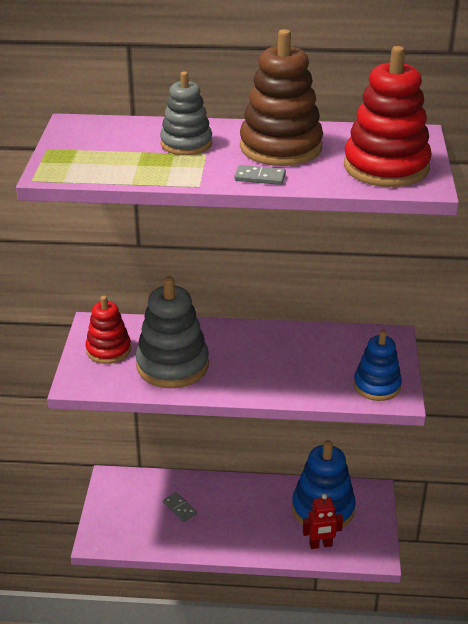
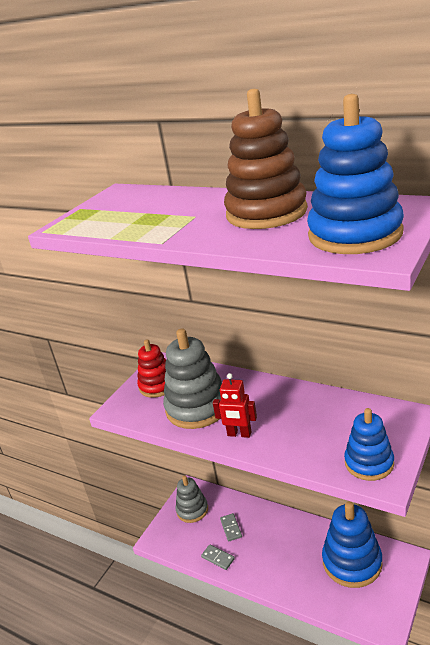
camera: 30 degrees right, 5 degrees down
(186, 144) = (187, 207): grey stacking toy -> grey stacking toy (192, 510)
(260, 177) = (221, 238): grey domino -> grey domino (218, 558)
(320, 545) = (335, 597): red robot -> red robot (239, 434)
(386, 167) = (355, 234): red stacking toy -> blue stacking toy

